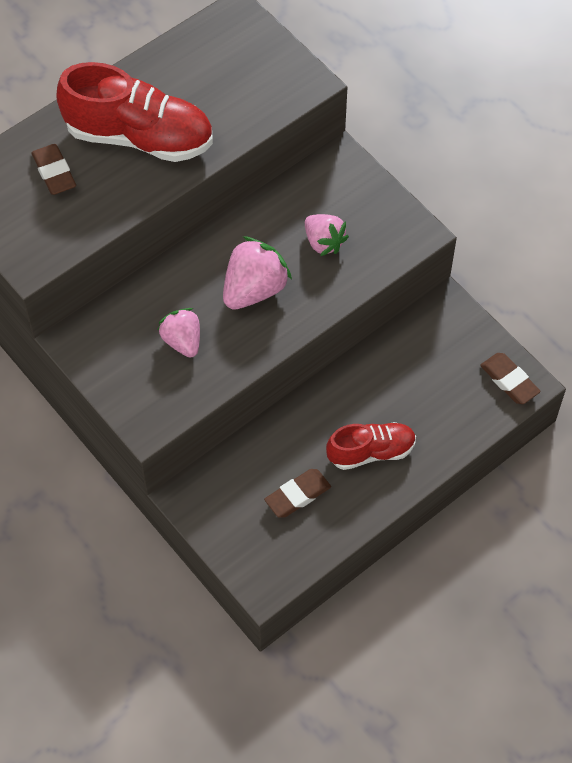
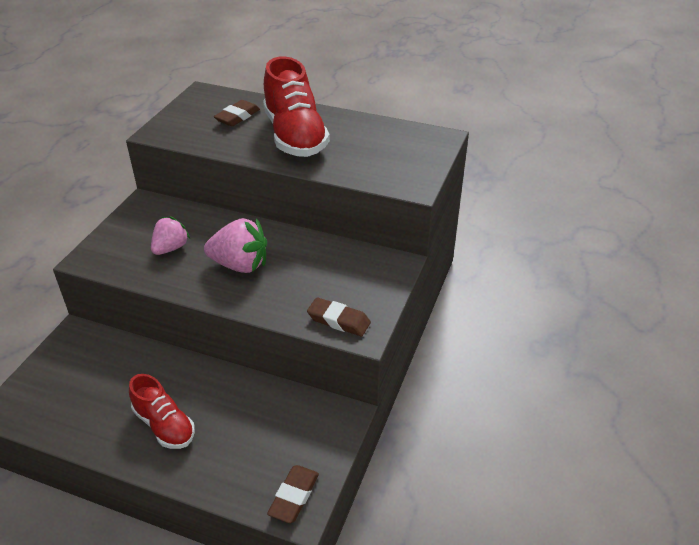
camera: 60 degrees right, 20 degrees down
(297, 495) = (100, 395): brown eraser -> brown eraser (338, 320)
(324, 242) = (311, 284): pink strawberry -> none

